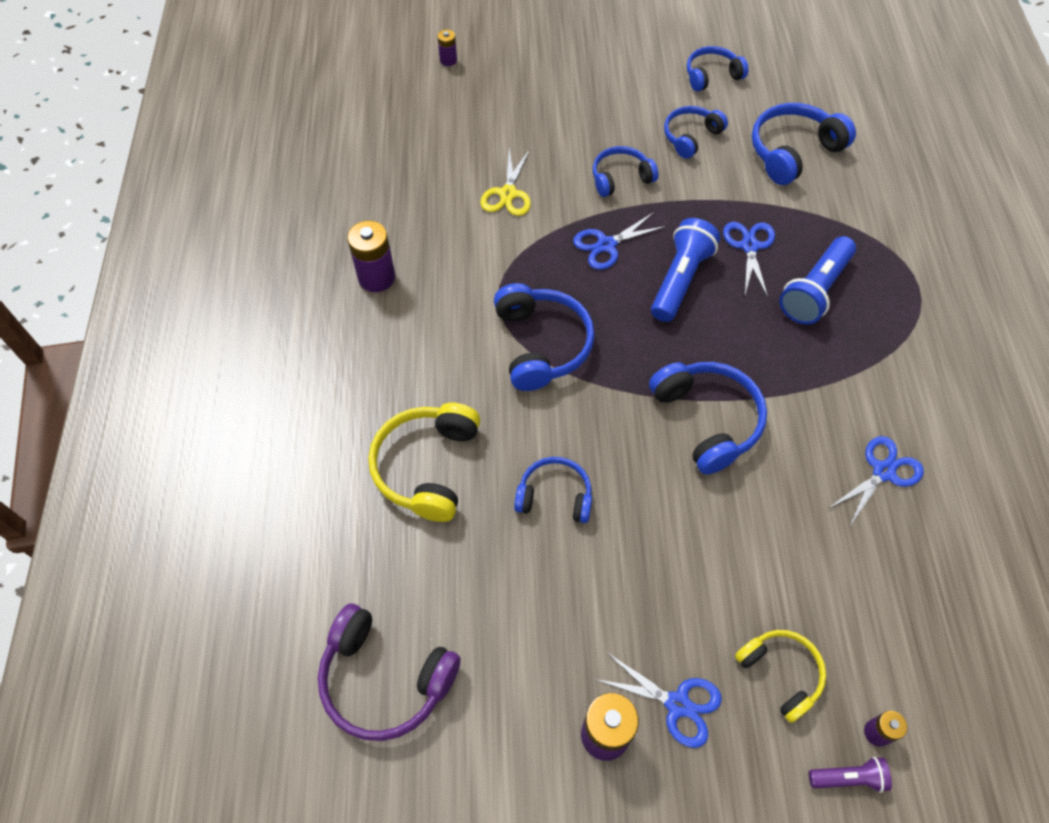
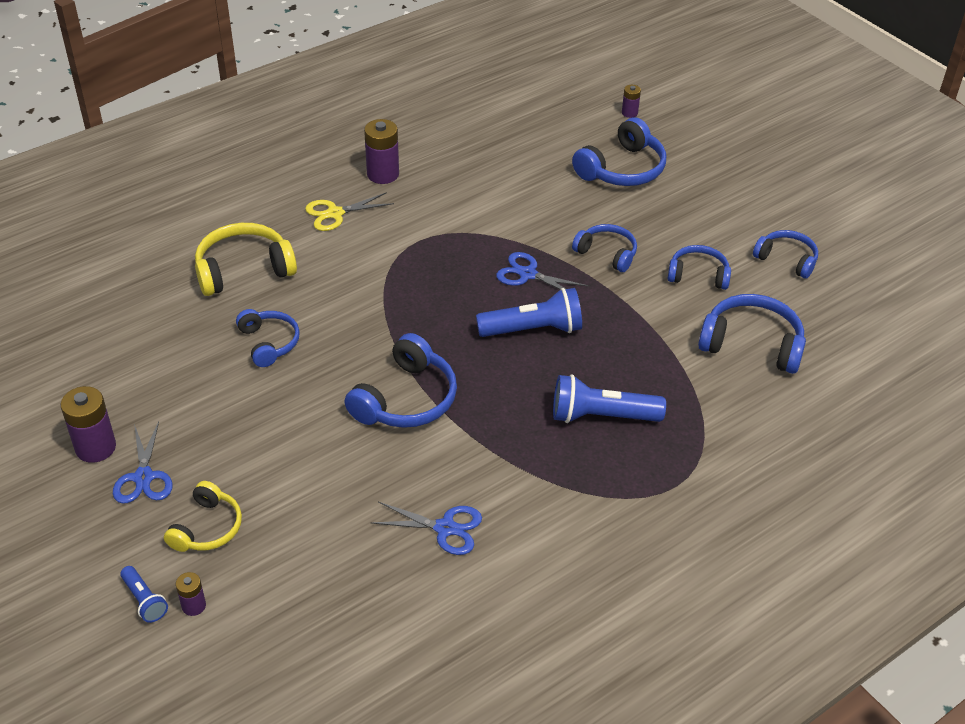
camera: 55 degrees right, 15 degrees down
(385, 679) = (70, 323): purple headphones -> none
(508, 194) = (526, 201): yellow scissors -> yellow scissors (335, 213)
(541, 344) = (397, 280): blue headphones -> blue headphones (622, 169)
(749, 246) = (611, 357): blue scissors -> none
(848, 778) = (144, 600): purple flashlight -> blue flashlight

